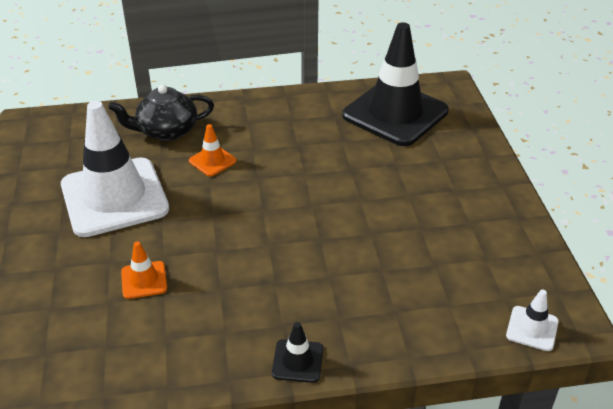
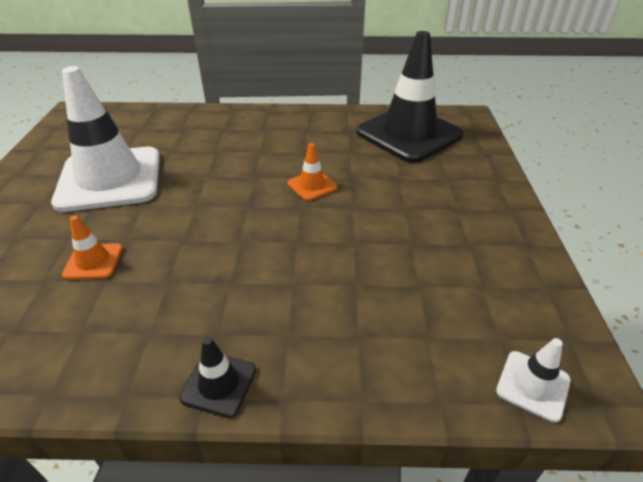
camera: 10 degrees right, 0 degrees up
(166, 131) = (187, 129): black teapot -> none
(212, 161) = (218, 157): orange traffic cone -> orange traffic cone (312, 185)

